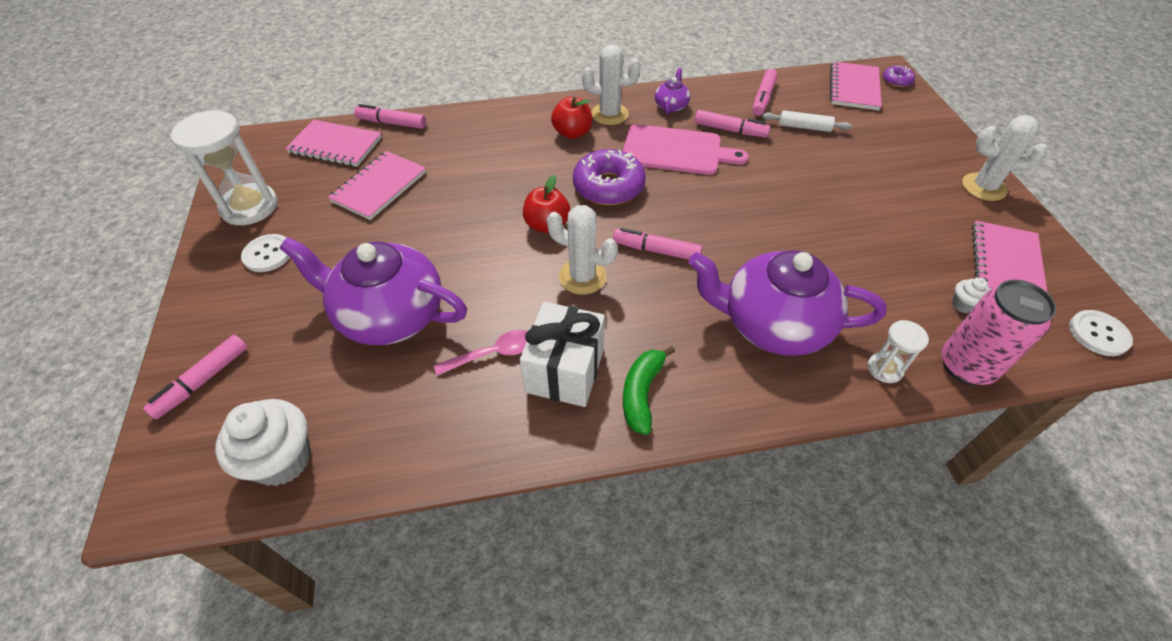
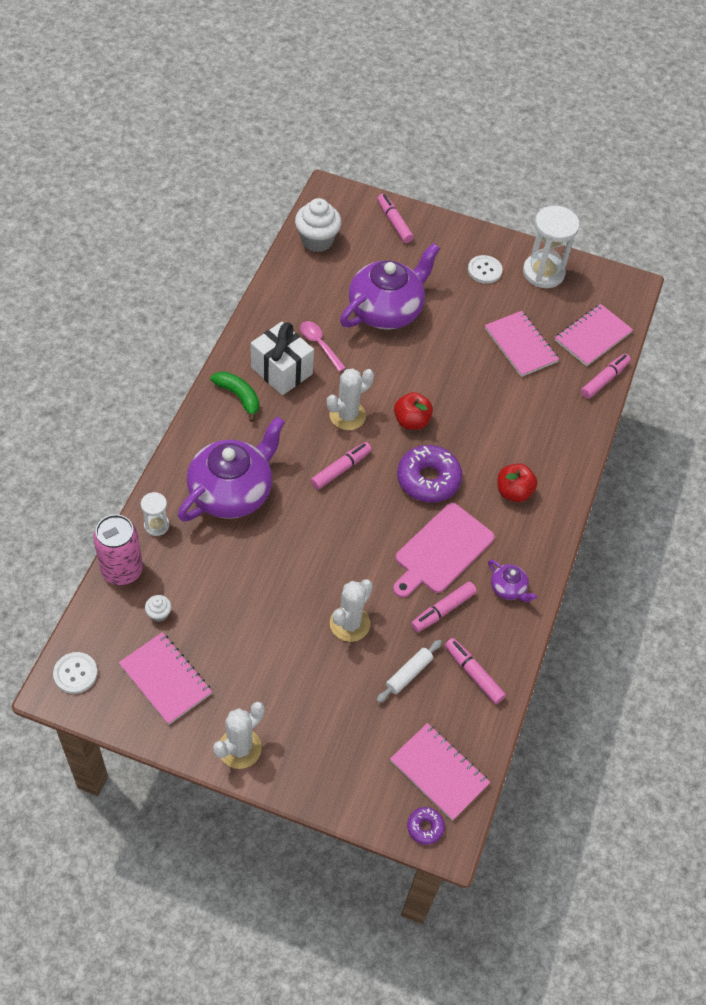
camera: 115 degrees right, 5 degrees up
(493, 354) = (319, 344): pink spoon -> pink spoon turned 135 degrees clockwise
(609, 114) = (524, 533): white cactus -> white cactus (349, 624)

